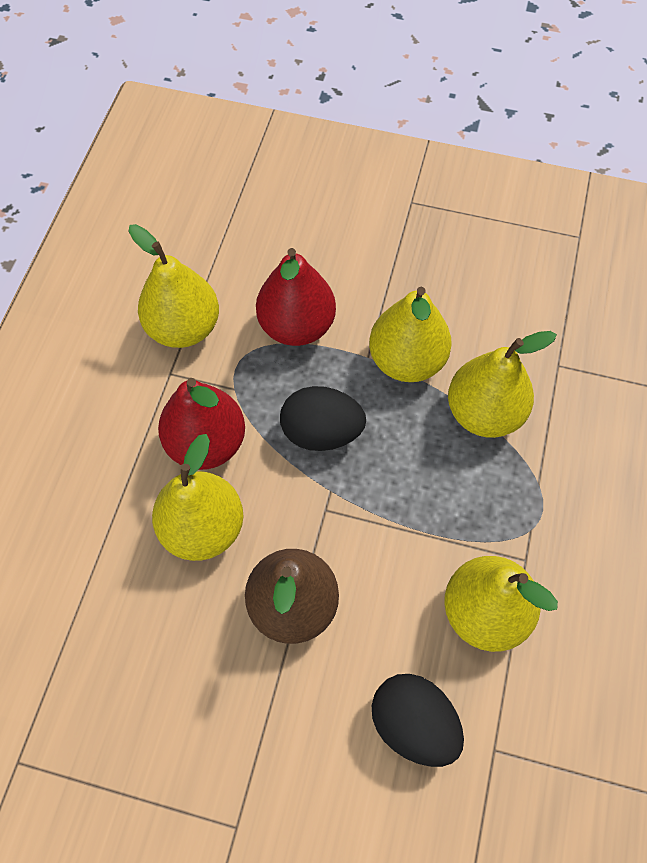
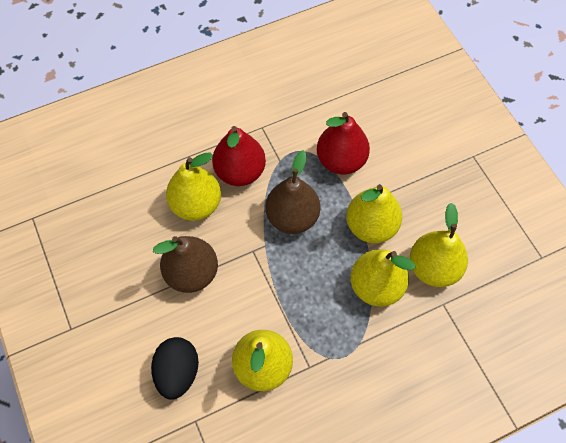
camera: 50 degrees right, 0 degrees up
(184, 328) = (291, 113): yellow pear -> yellow pear (433, 268)
(321, 432) = (292, 217): black egg -> brown pear

